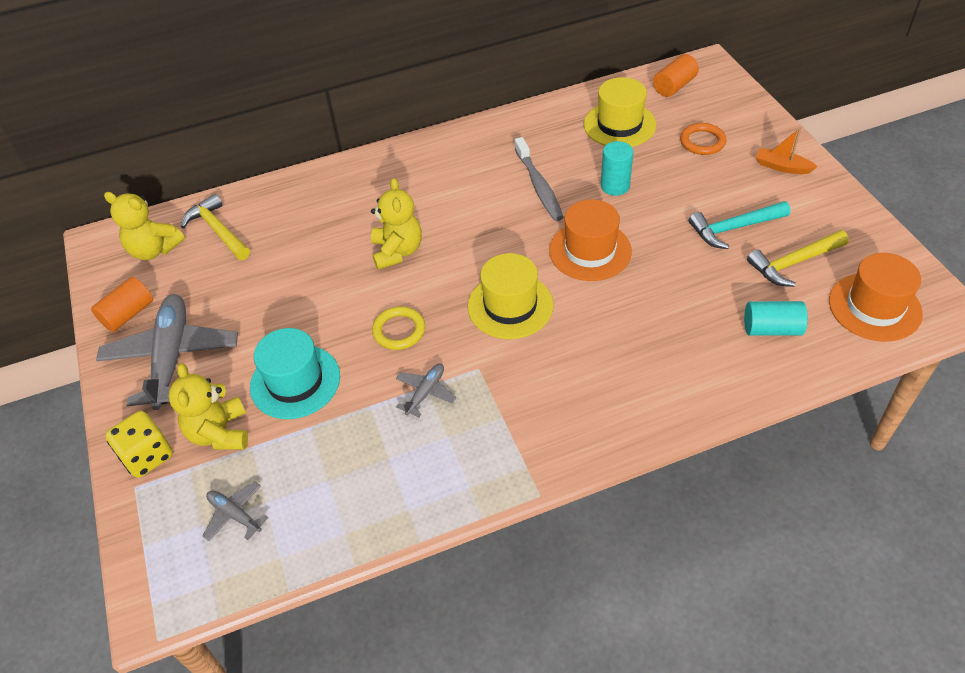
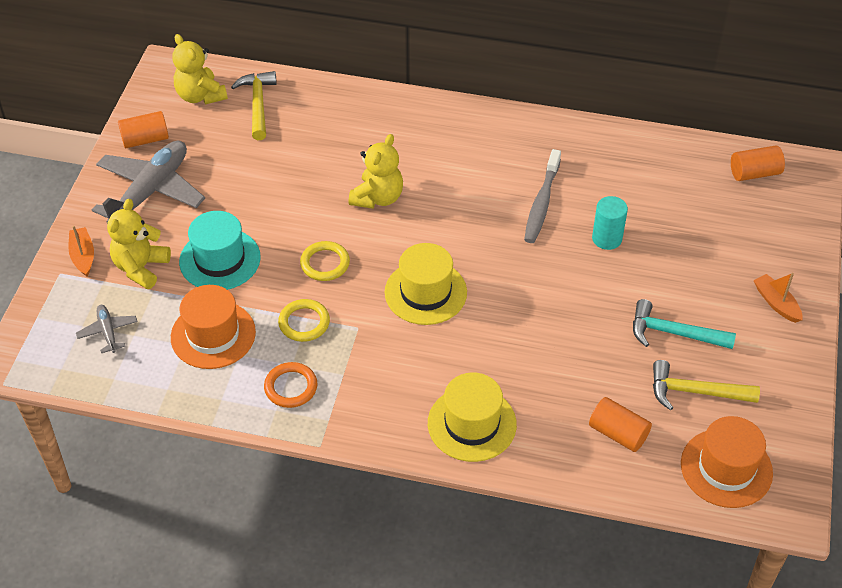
camera: 30 degrees right, 0 degrees up
(147, 456) = (83, 256): yellow dice -> orange boat
(425, 392) = (304, 323): grey plane -> yellow ring
(590, 251) = (531, 283): orange hat -> orange hat (213, 335)
(619, 125) = (666, 184): yellow hat -> yellow hat (472, 424)
(702, 142) = (726, 240): orange ring -> orange ring (291, 387)
(771, 329) = (618, 433): turquoise cylinder -> orange cylinder

